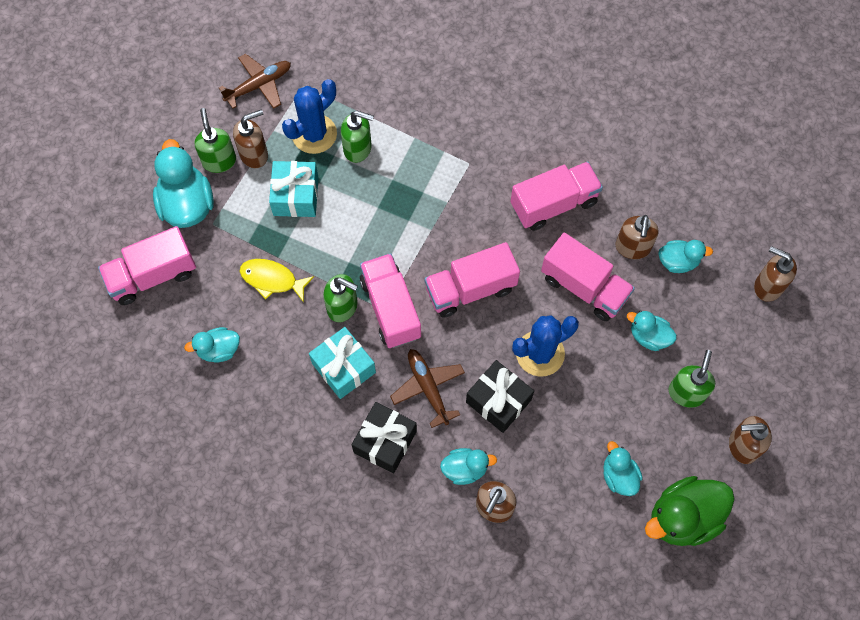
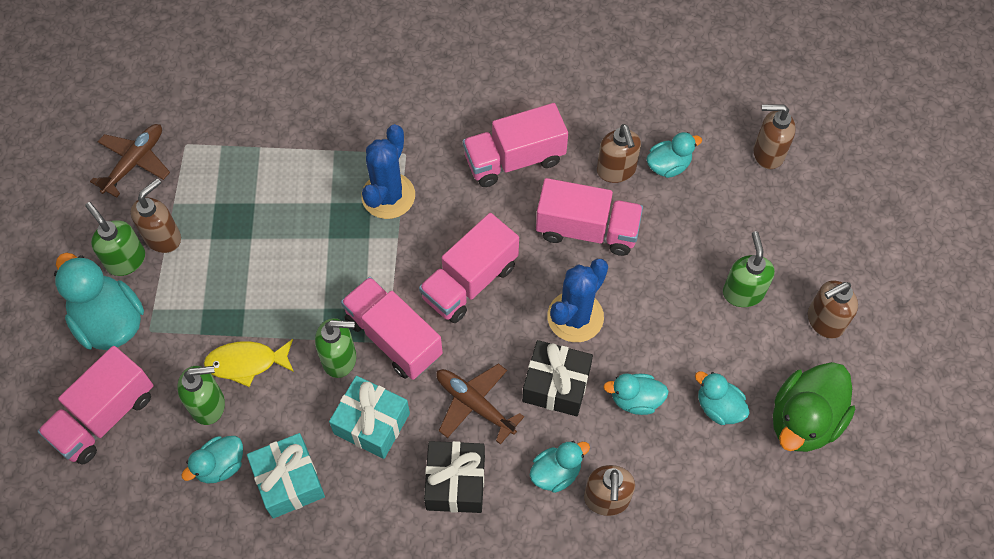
camera: 25 degrees left, 5 degrees down
(296, 196) = (231, 262): turquoise gift -> turquoise gift (289, 481)
(314, 134) = (221, 189): blue cactus -> blue cactus (388, 196)
(358, 149) = (278, 186): green soap dispenser -> green soap dispenser (208, 405)
(554, 204) = (514, 159): pink truck -> pink truck turned 150 degrees counterclockwise
(649, 336) = (677, 252): turquoise duck -> turquoise duck (635, 400)

